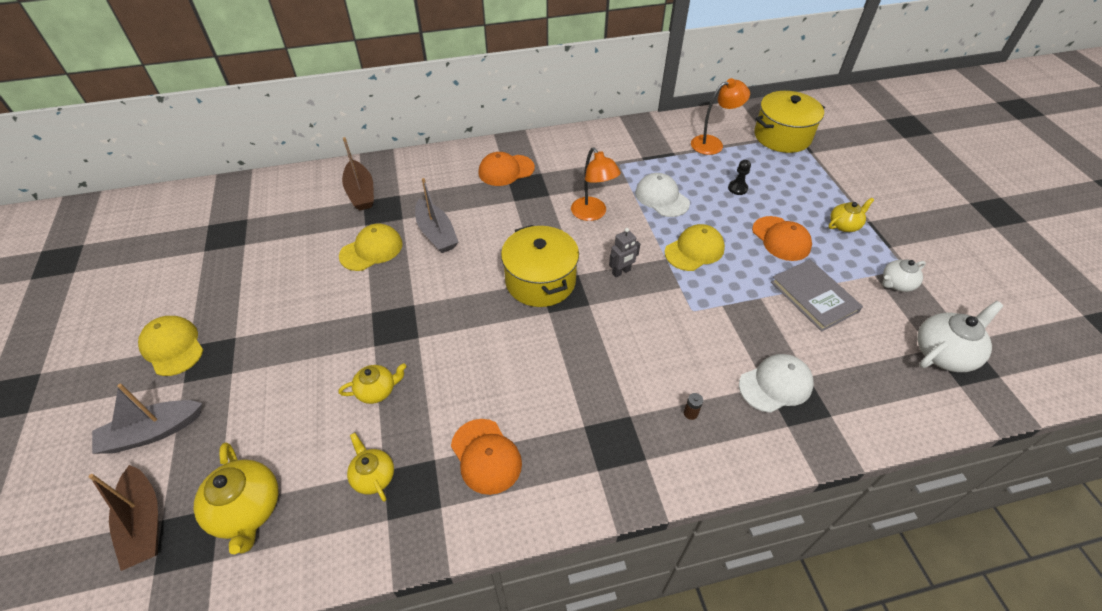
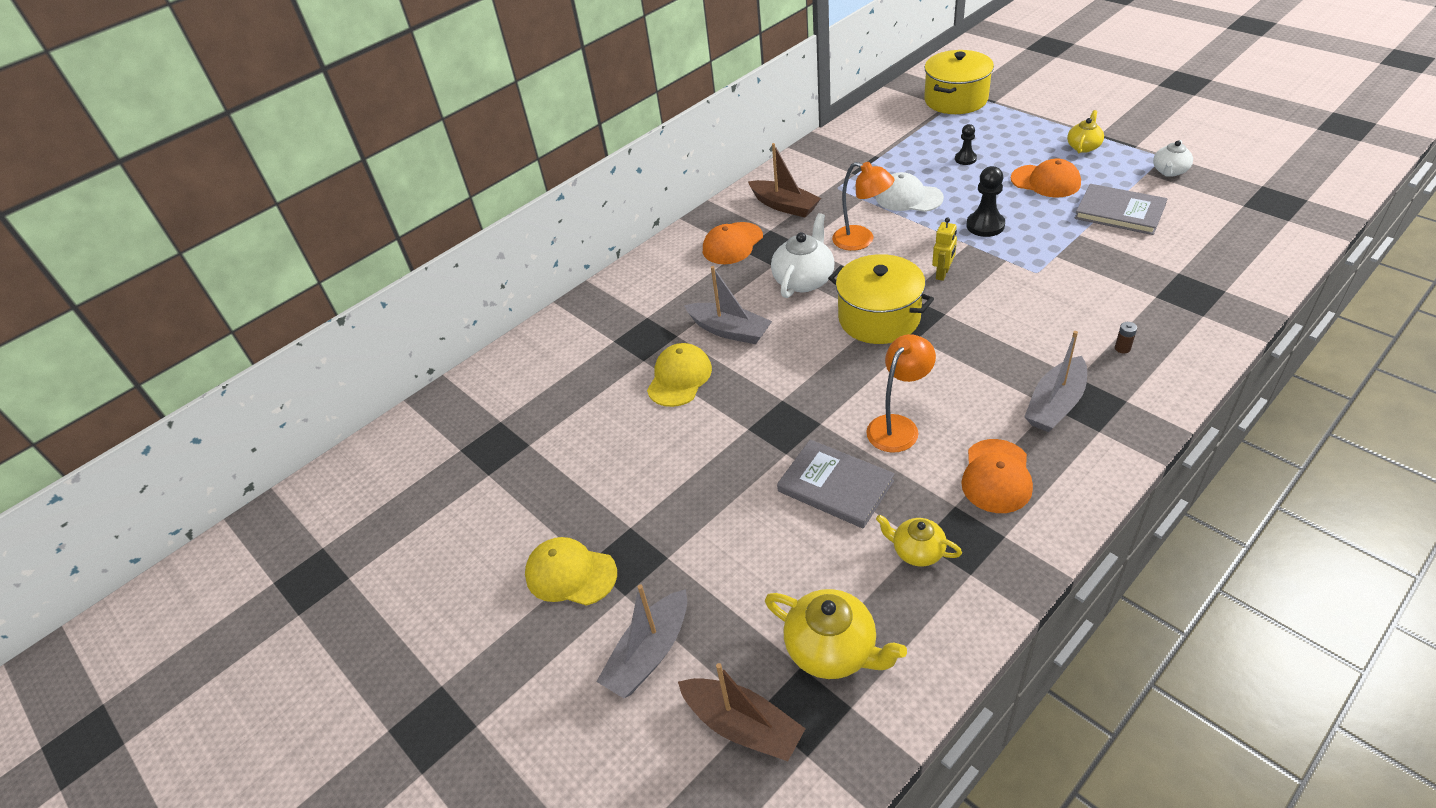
camera: 25 degrees left, 5 degrees down
(361, 193) = (602, 335): brown boat -> brown boat (784, 206)
(377, 390) = (835, 486): yellow teapot -> grey book
(486, 456) = (996, 476): orange cap -> orange cap turned 75 degrees clockwise
(589, 427) = (1055, 404): none -> grey boat
(621, 272) = (942, 274): grey robot -> yellow robot
(694, 250) = (985, 225): yellow cap -> black pawn
(713, 143) = (902, 132): orange lamp -> orange lamp (898, 426)
(775, 384) = (1162, 291): white cap -> none
(944, 353) = (1254, 204): white teapot -> white teapot (804, 280)

